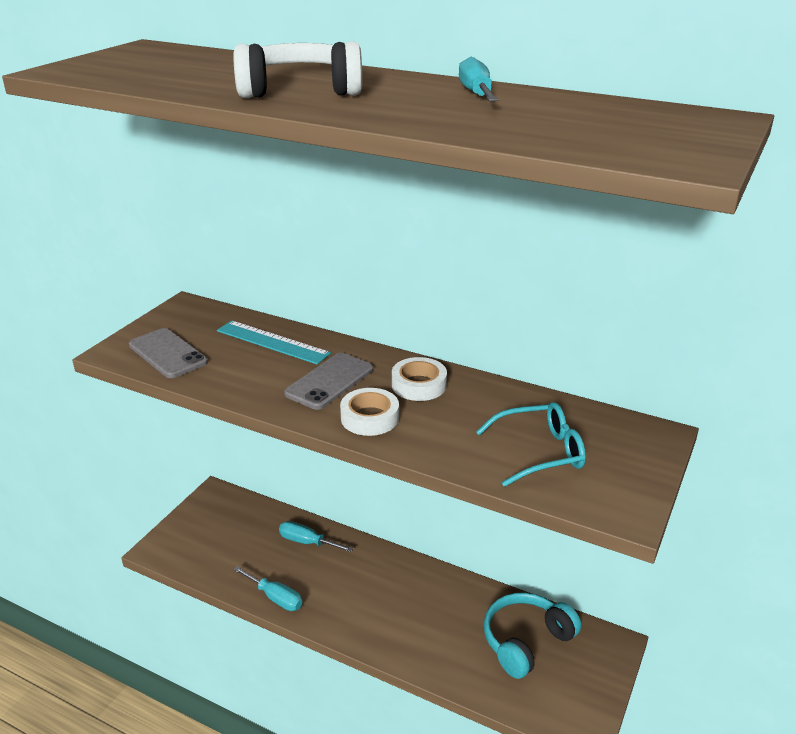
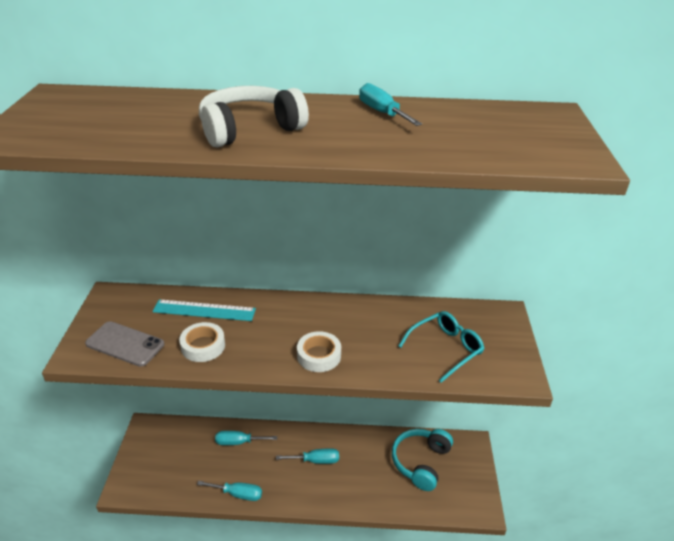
camera: 25 degrees left, 5 degrees up
(329, 381) = (270, 333): grey phone -> none
(388, 593) = (316, 460): none -> turquoise screwdriver
(419, 385) = (335, 318): white tape -> white tape (203, 346)

